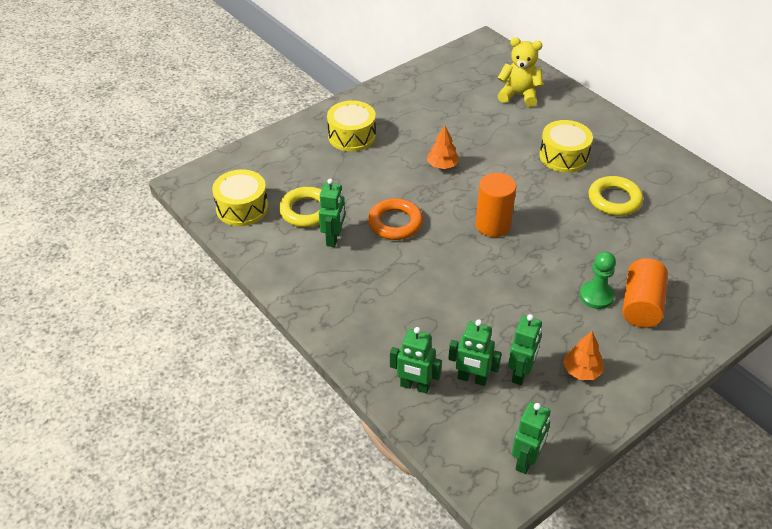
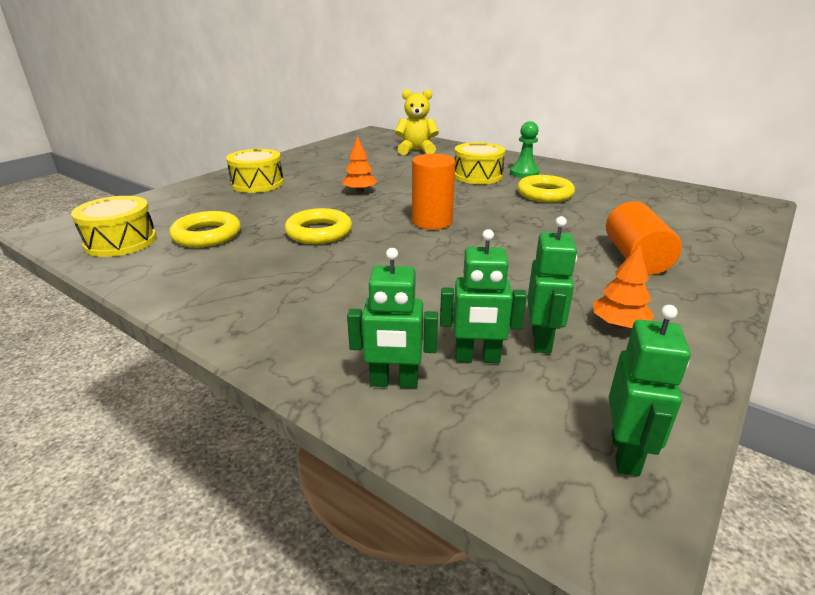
camera: 15 degrees left, 15 degrees down
(334, 238) = (243, 251): green robot -> none
(395, 223) = (319, 232): orange ring -> yellow ring
(596, 296) = (581, 257): green pawn -> green pawn (524, 173)

